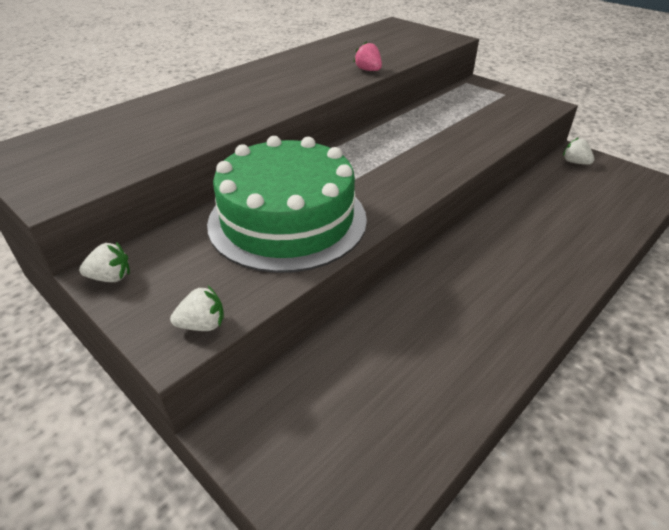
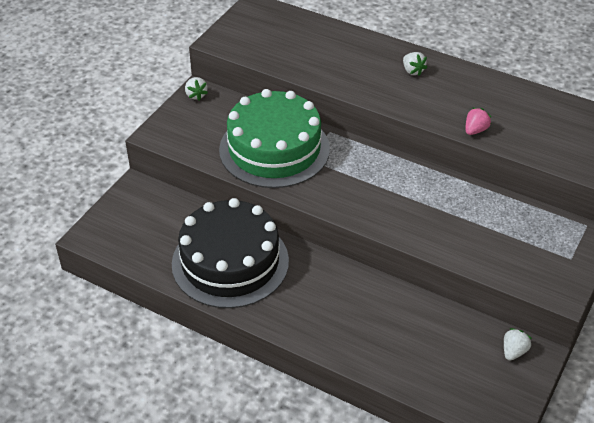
camera: 75 degrees right, 5 degrees up
(202, 325) = (170, 140): white strawberry -> white strawberry (412, 71)
(441, 331) = (230, 262): none -> black cake

